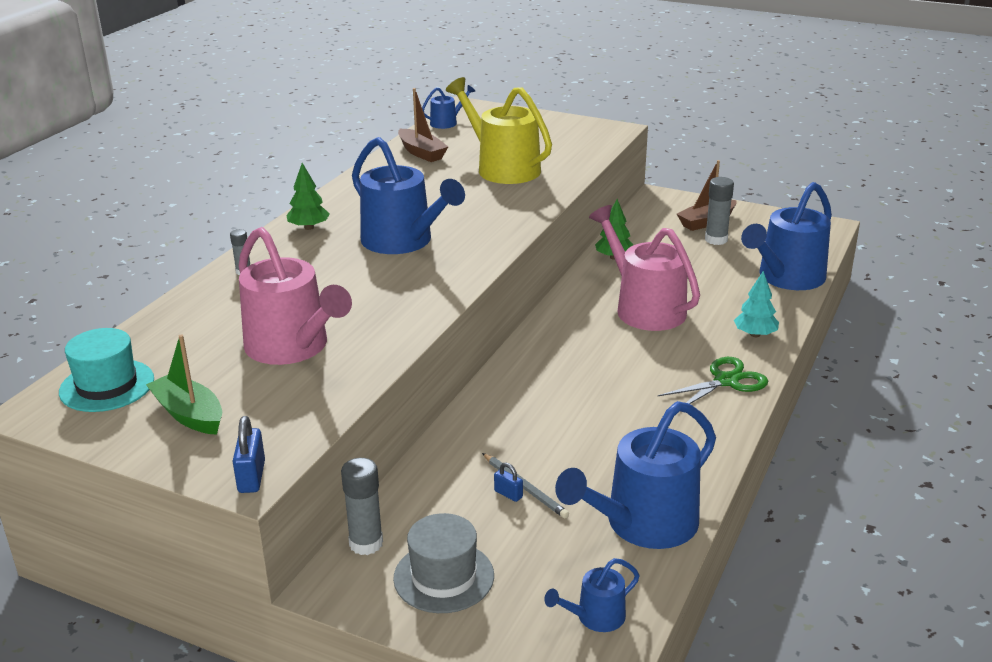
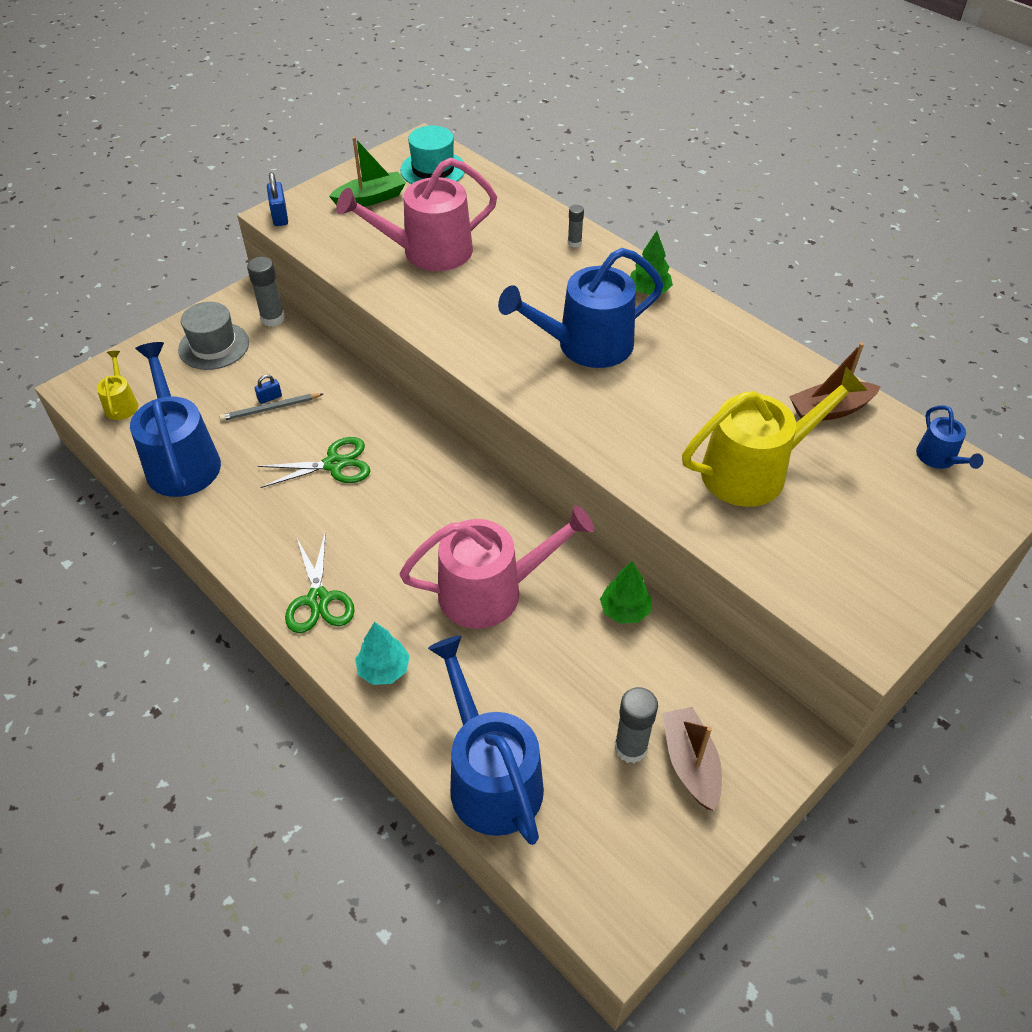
camera: 110 degrees right, 20 degrees up
(251, 477) = (280, 216): blue padlock -> blue padlock turned 60 degrees clockwise
(573, 419) = (334, 464): none -> green scissors
(596, 617) = (121, 404): blue watering can -> yellow watering can

